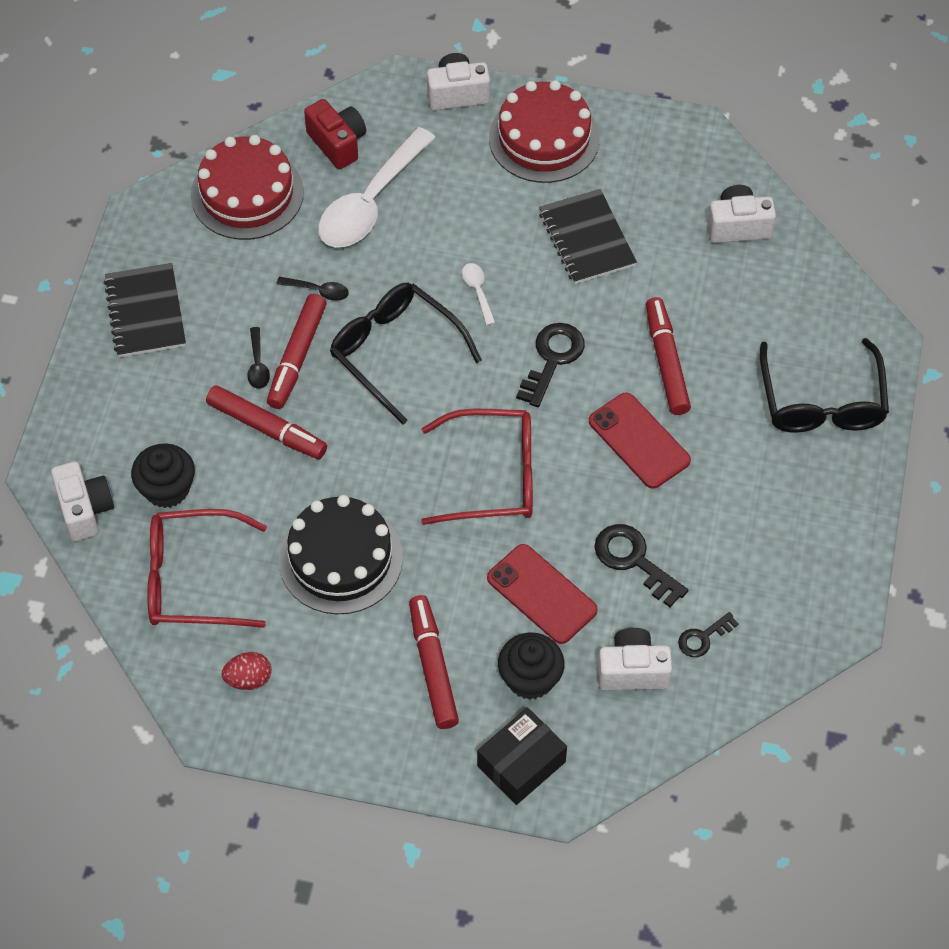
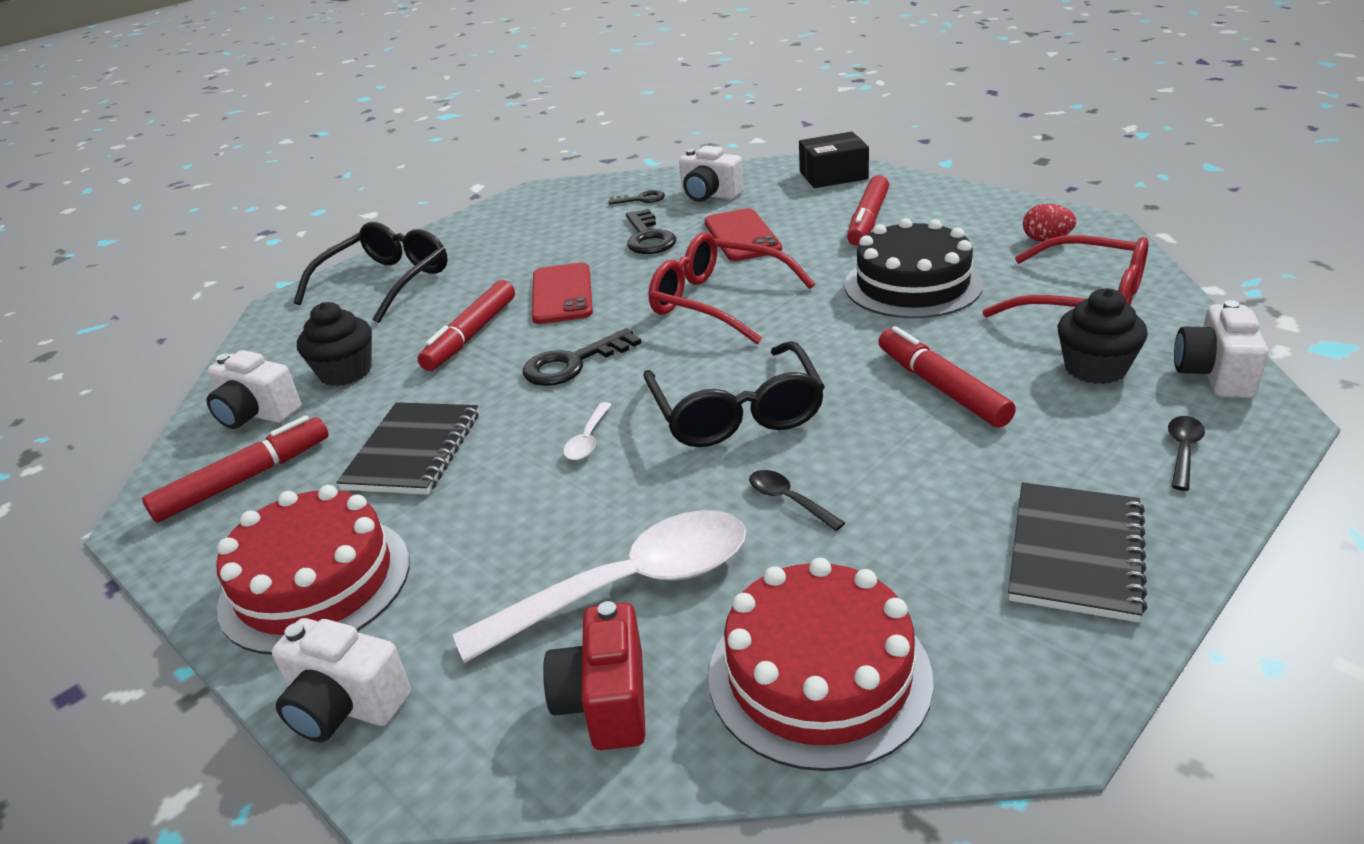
camera: 145 degrees left, 25 degrees down
(258, 365) = (922, 446): black spoon -> black spoon (1183, 451)
(297, 357) = (864, 440): red marker -> red marker (244, 479)
(530, 678) = (791, 204): black cupcake -> black cupcake (345, 372)

